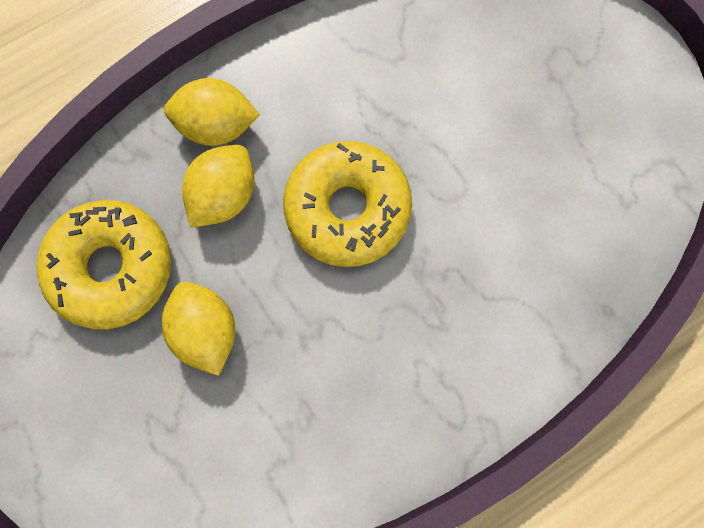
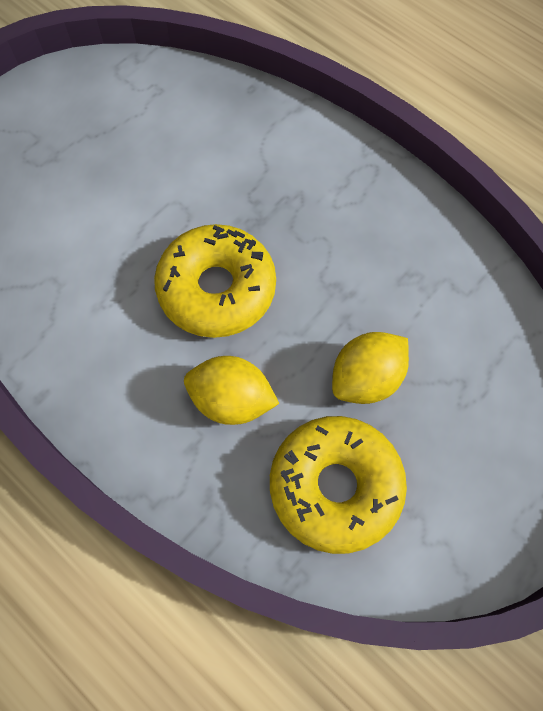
camera: 105 degrees left, 10 degrees down
(217, 125) = (159, 429): yellow lemon -> none

